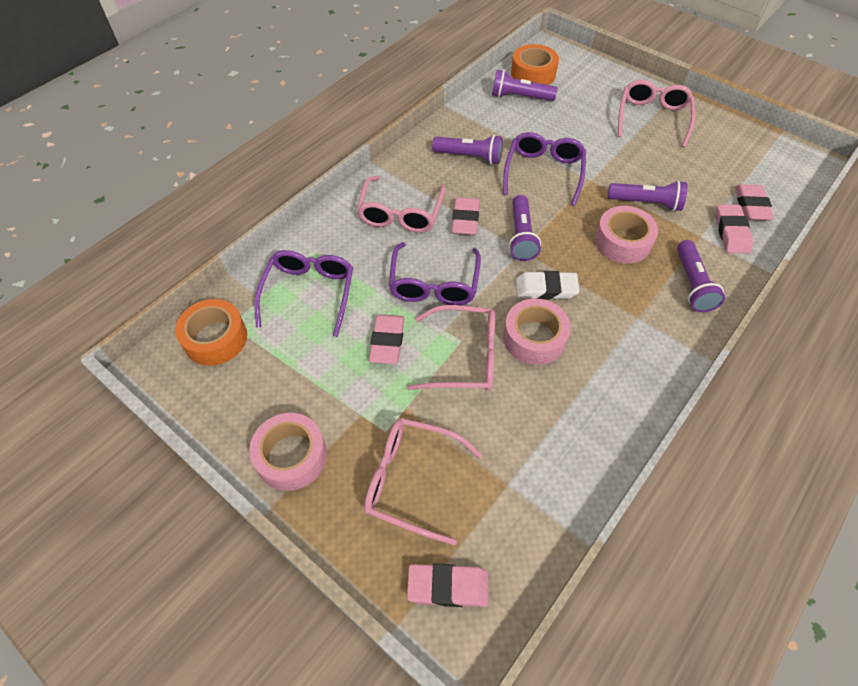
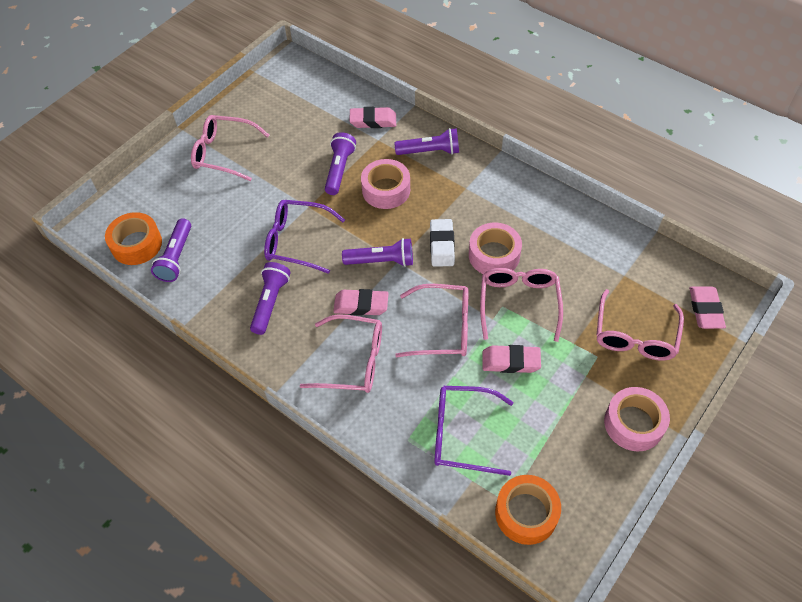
camera: 90 degrees left, 0 degrees up
(434, 284) = (443, 328): purple glasses -> pink glasses
(751, 206) = (343, 104): pink eraser -> none

